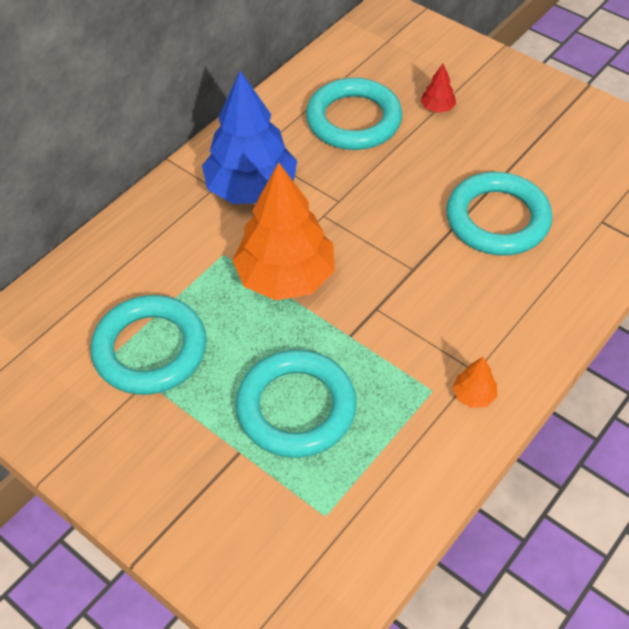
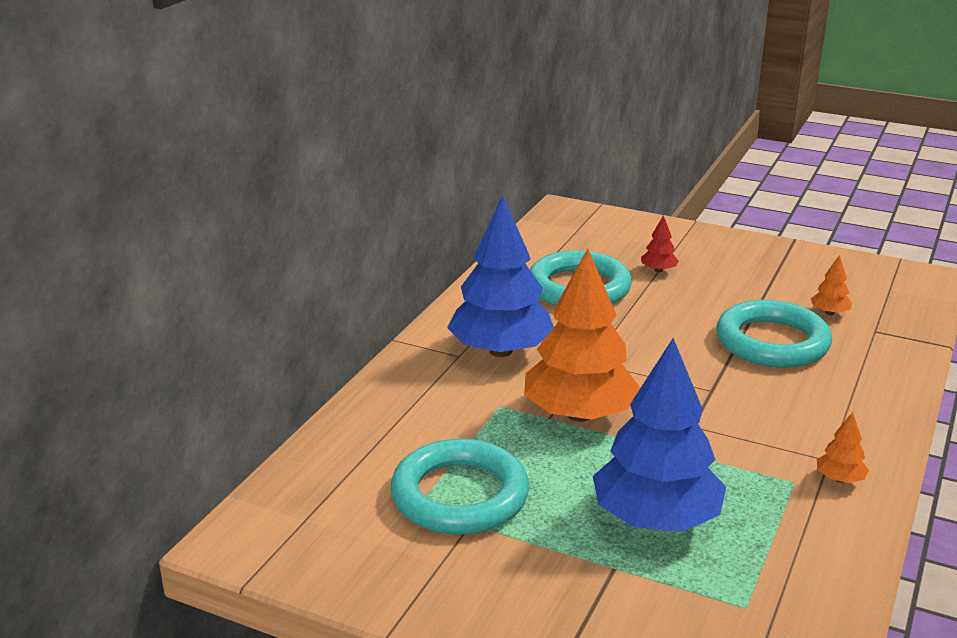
camera: 15 degrees left, 25 degrees down
(296, 408) = (656, 519): turquoise ring -> blue tree
(570, 190) = (829, 313): none -> orange tree

